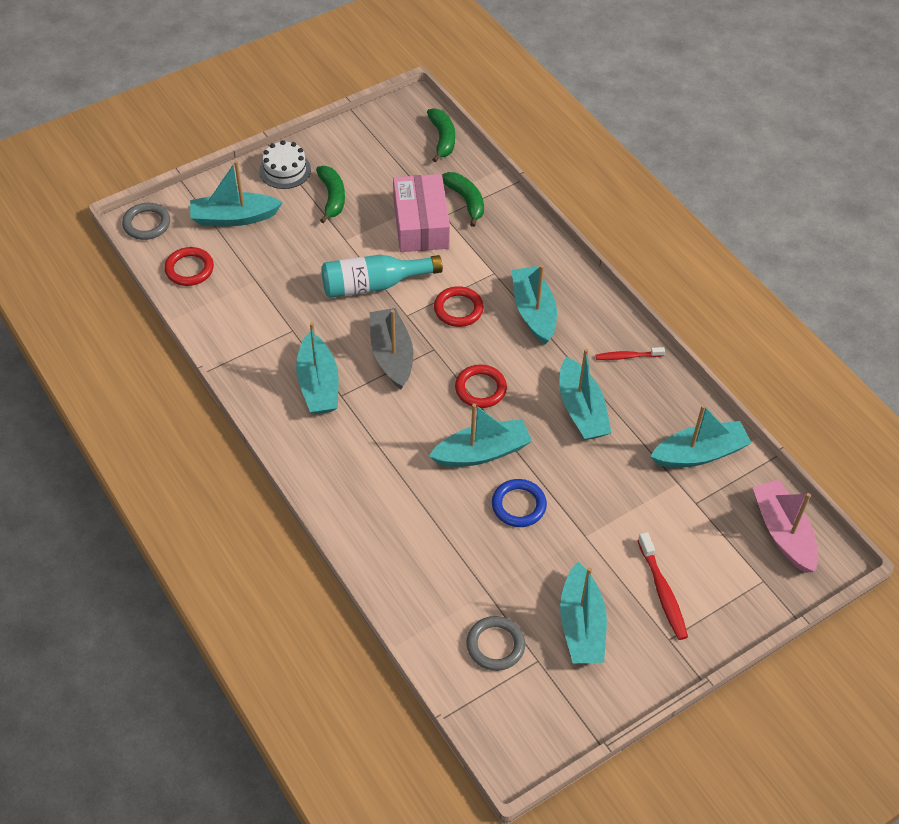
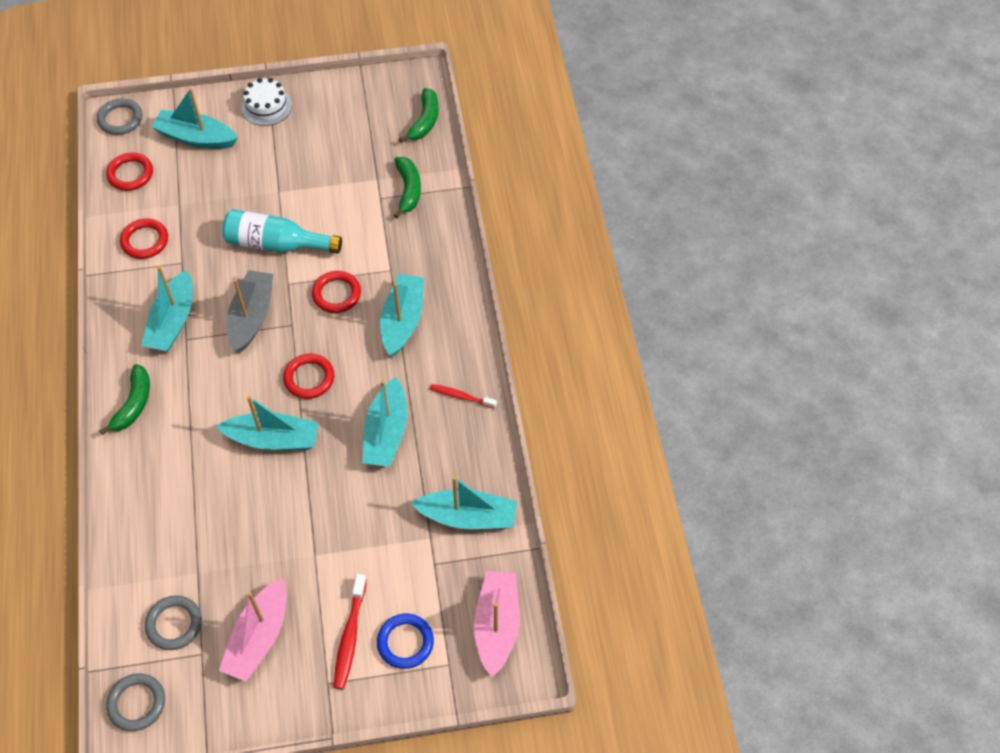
camera: 25 degrees right, 5 degrees up
(243, 323) = (145, 241): none -> red ring
(332, 197) = (291, 147): green banana -> green banana (133, 404)
(421, 224) = (354, 199): pink box -> none
(506, 728) = (137, 703): none -> grey ring
(518, 505) = (274, 502): blue ring -> blue ring (405, 642)
(581, 625) = (259, 637): turquoise boat -> pink boat

